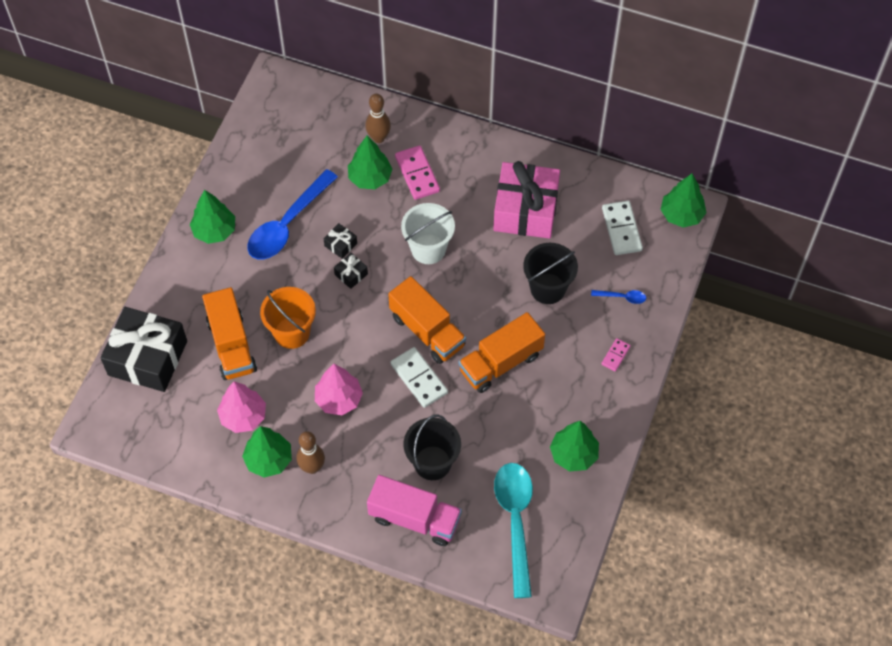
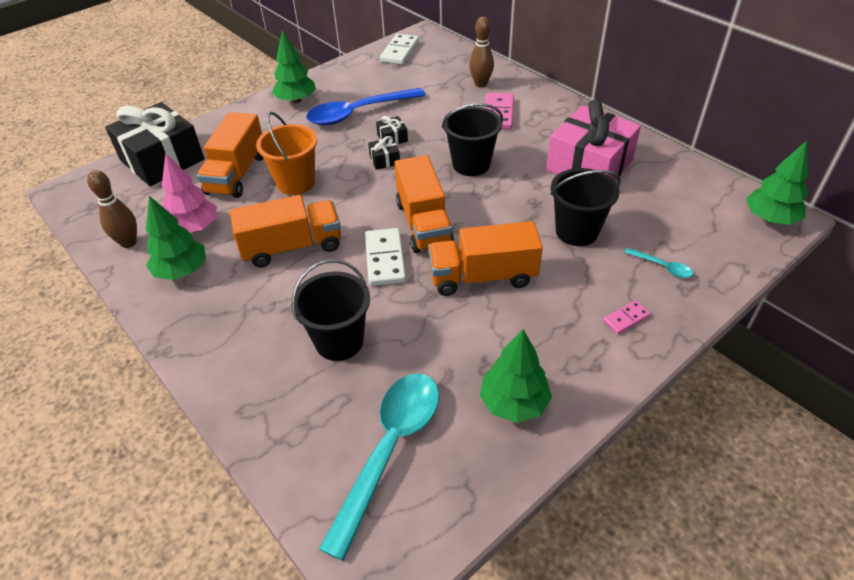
camera: 30 degrees right, 15 degrees down
(312, 467) = (215, 294): brown bowling pin -> brown bowling pin (128, 242)
(339, 399) = (292, 247): pink tree -> orange truck
(370, 178) = (453, 105): green tree -> none
(415, 518) = (275, 390): pink truck -> none
(428, 249) = (471, 164): white bucket -> black bucket
(621, 229) = (690, 210): white domino -> white domino (400, 51)
(622, 297) = (662, 267): blue spoon -> turquoise spoon

